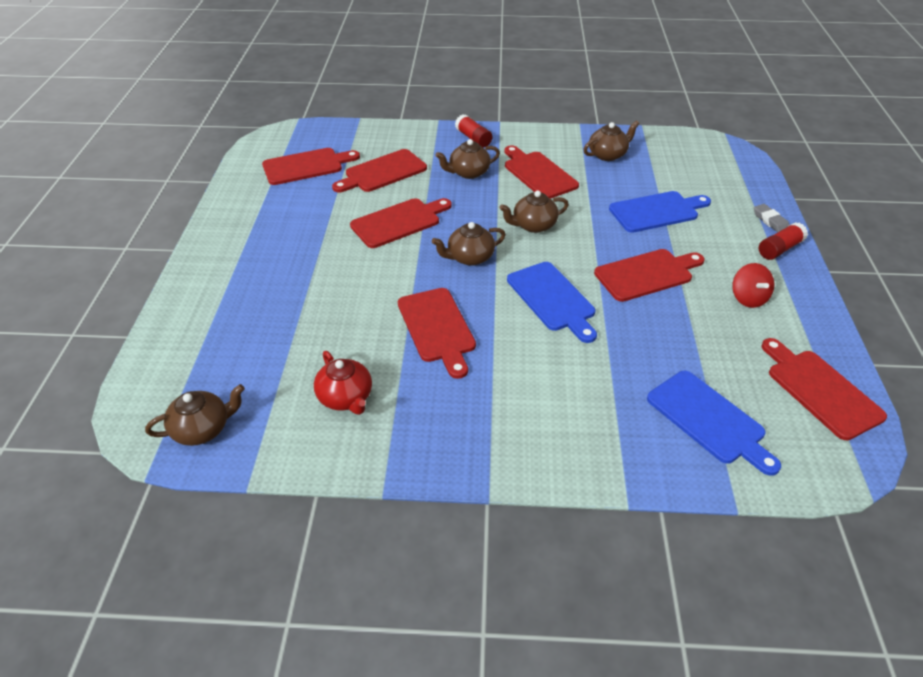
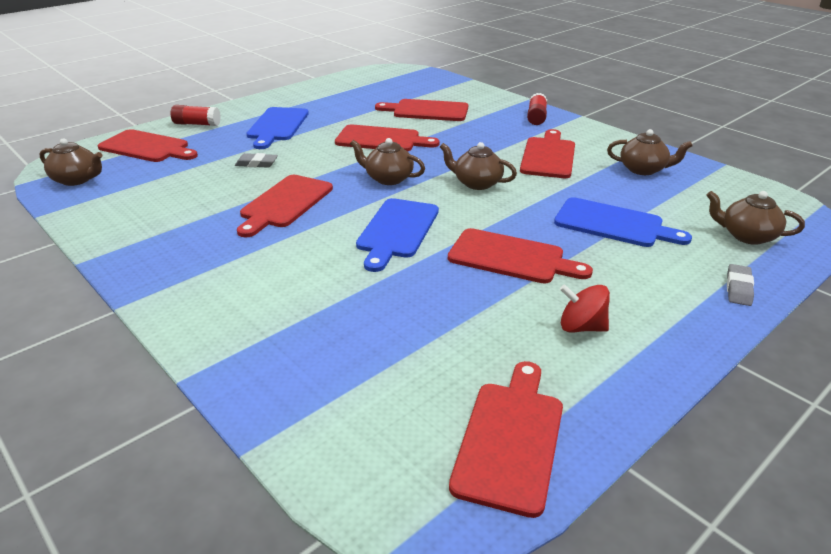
camera: 45 degrees right, 10 degrees down
(306, 166) = (384, 90): red cutting board -> red cutting board (147, 147)
(342, 306) = (256, 164): none -> grey eraser
(345, 398) = (162, 207): red teapot -> none
(468, 173) = (490, 134): brown teapot -> brown teapot (747, 236)
(709, 420) = (354, 379): blue cutting board -> blue cutting board (277, 126)
(748, 298) = (581, 327): red spinning top -> red spinning top turned 75 degrees clockwise
(779, 249) = (703, 313): red glue stick -> red glue stick (197, 124)

